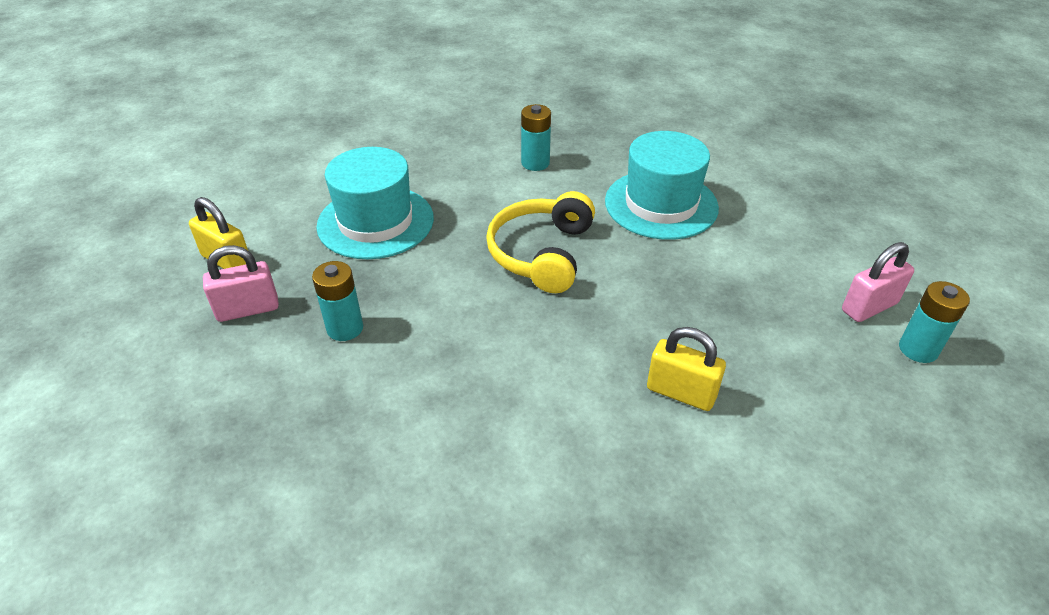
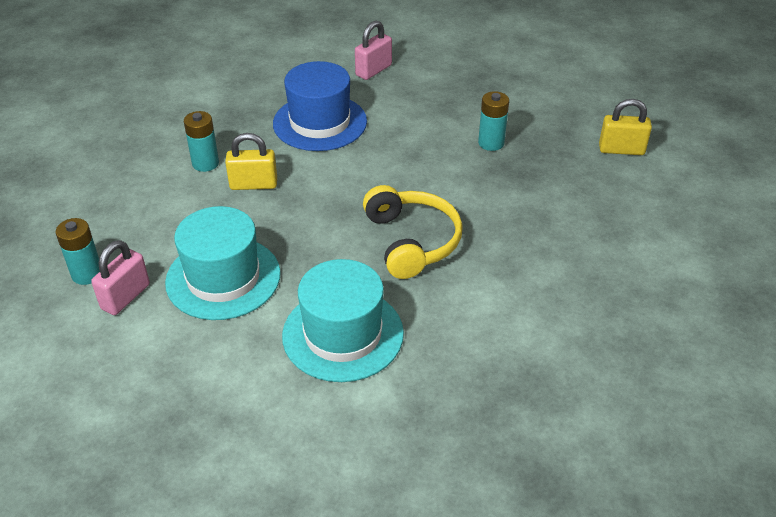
camera: 150 degrees right, 0 degrees up
(248, 309) = (562, 131): pink padlock -> pink padlock (373, 70)
(375, 222) = (564, 215): turquoise hat -> turquoise hat (223, 278)
(531, 467) = (320, 122): none -> blue hat
(535, 163) = (499, 335): turquoise battery -> turquoise battery (205, 163)

